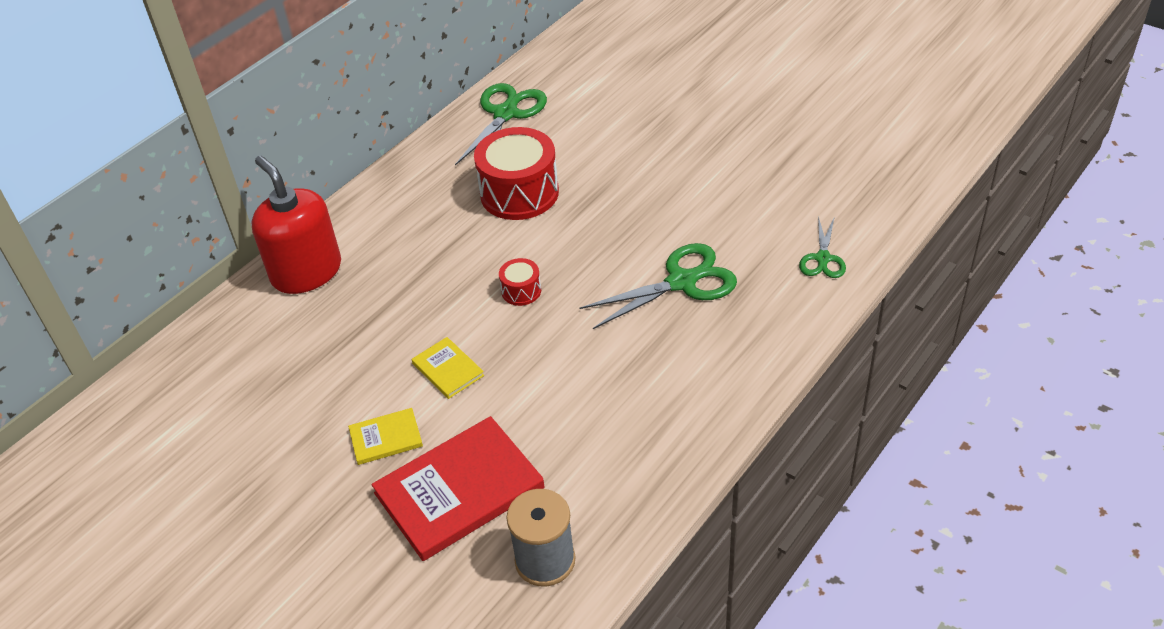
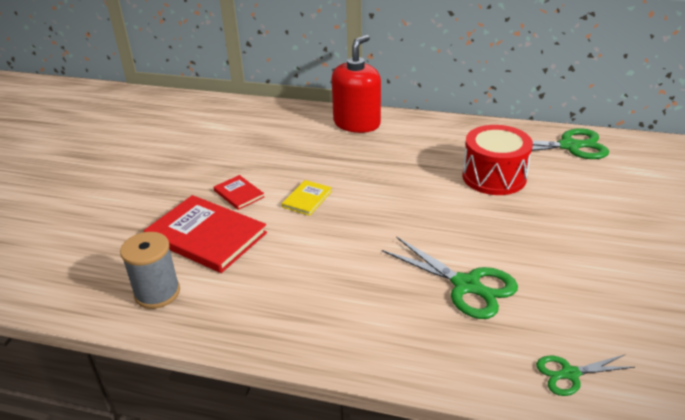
camera: 65 degrees right, 10 degrees down
(386, 438) = (238, 194): yellow book -> red book
(521, 291) = (398, 207): red drum -> none

